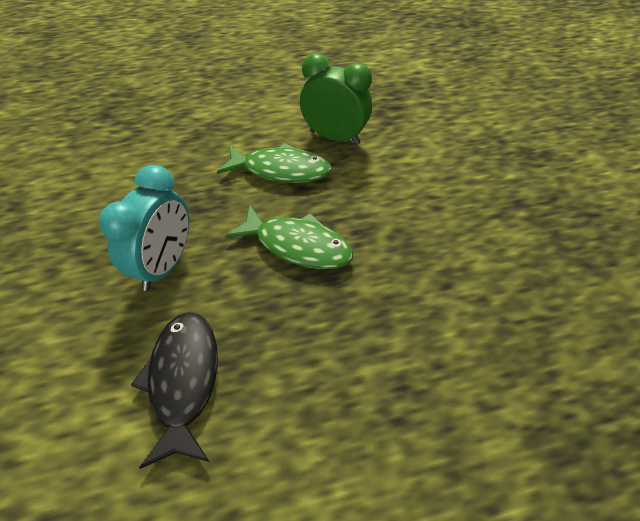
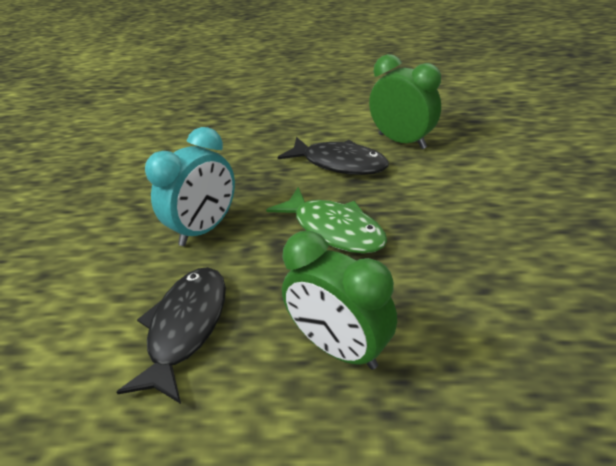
camera: 20 degrees right, 10 degrees down
(281, 170) = (339, 163): green fish -> black fish
(338, 368) = (339, 347): none -> green clock

